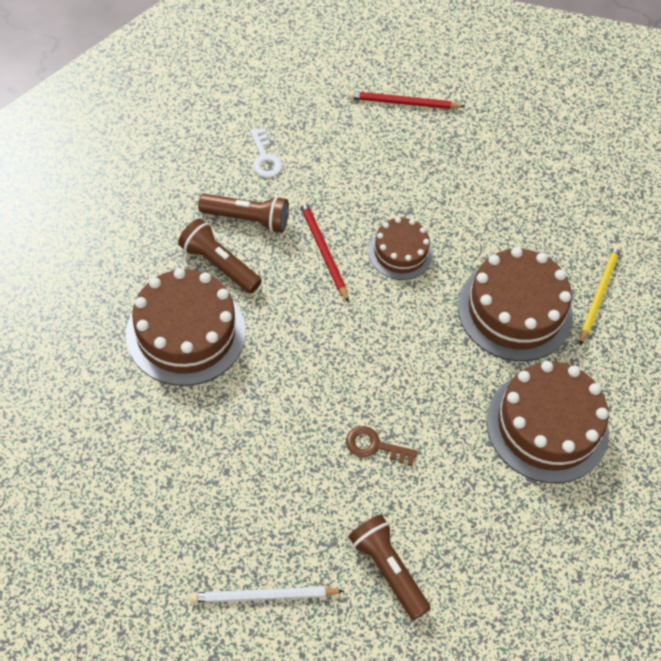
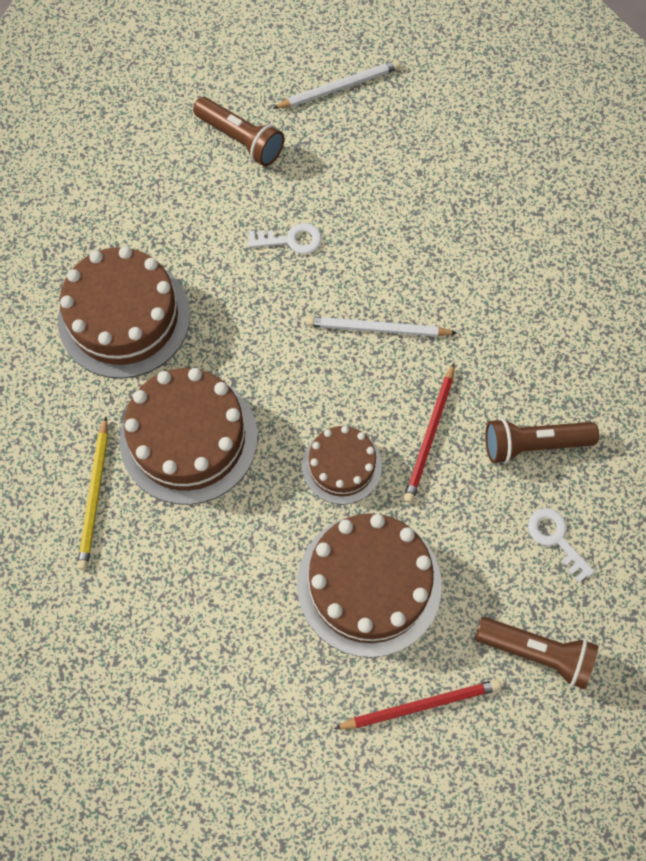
camera: 165 degrees right, 10 degrees up
(186, 333) = (527, 287): brown cake -> brown cake (369, 584)
(219, 264) = (534, 375): brown flashlight -> brown flashlight (536, 653)
(323, 251) = (430, 435): red pencil -> red pencil turned 60 degrees clockwise
(329, 342) = (377, 329): none -> white pencil
(375, 446) = (291, 240): brown key -> white key

